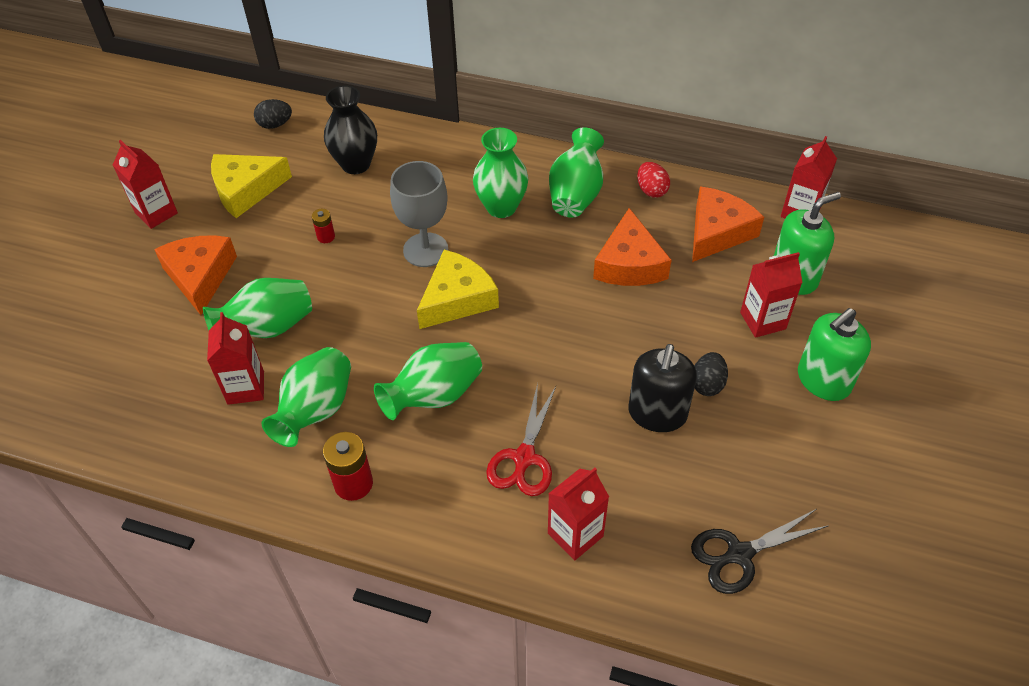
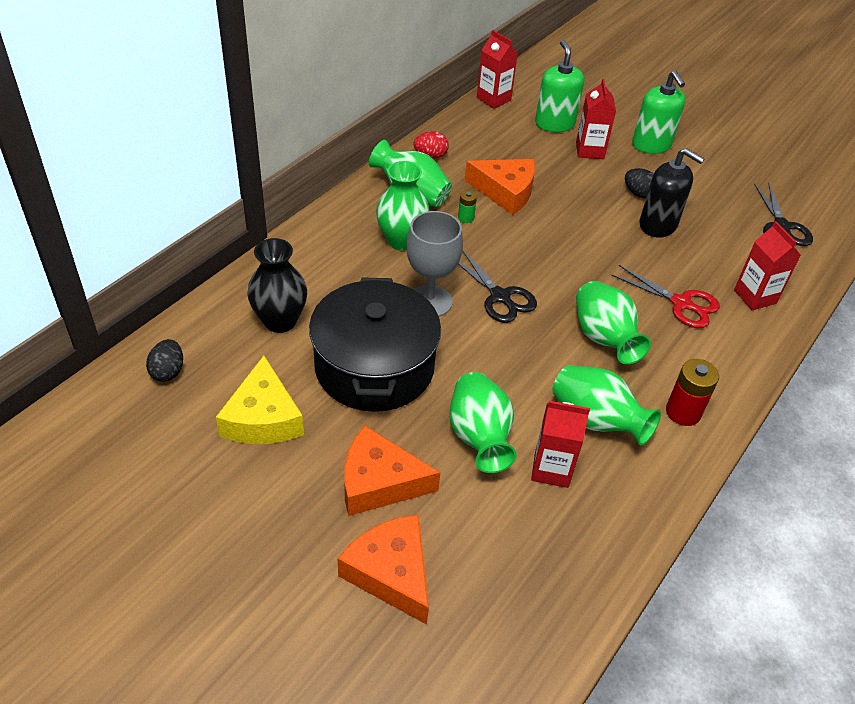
camera: 75 degrees left, 5 degrees down
(156, 213) = (250, 509): red carton -> none
(326, 237) = (374, 367): red battery -> black pot
(457, 299) = (500, 296): yellow cheese -> black scissors
(565, 243) = (466, 218): none -> green battery
(717, 232) = (493, 140): orange cheese -> orange cheese (391, 573)

